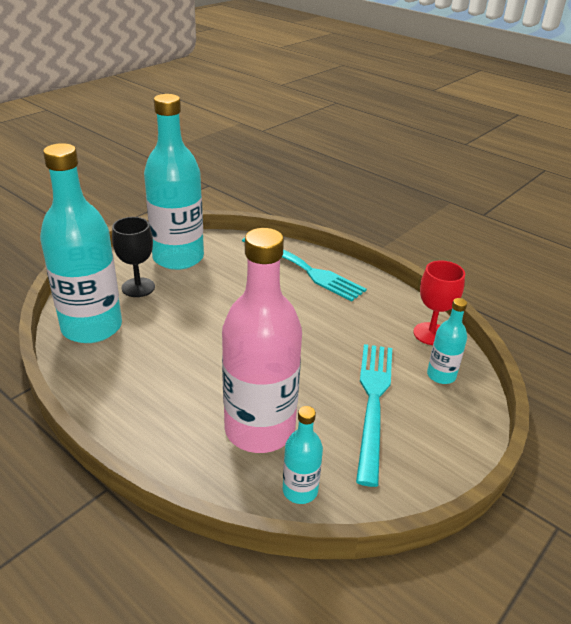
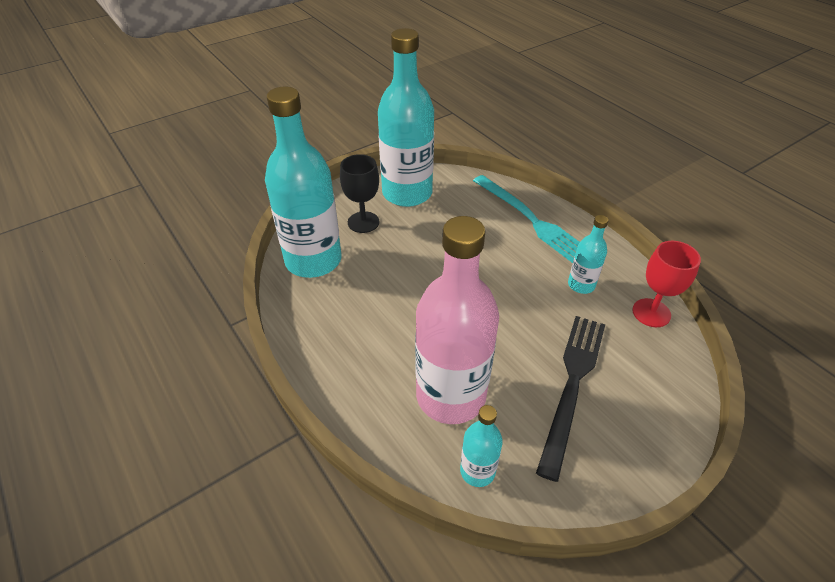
camera: 15 degrees right, 10 degrees up
(373, 403) = (572, 385): turquoise fork -> black fork
(441, 375) = (652, 364): turquoise bottle -> turquoise bottle (581, 285)

